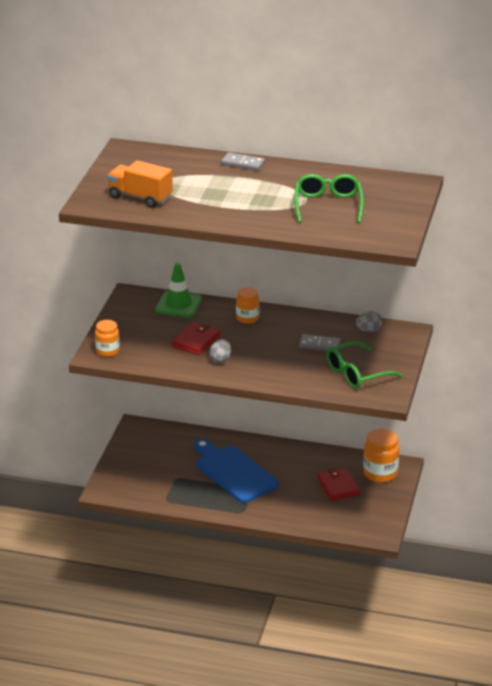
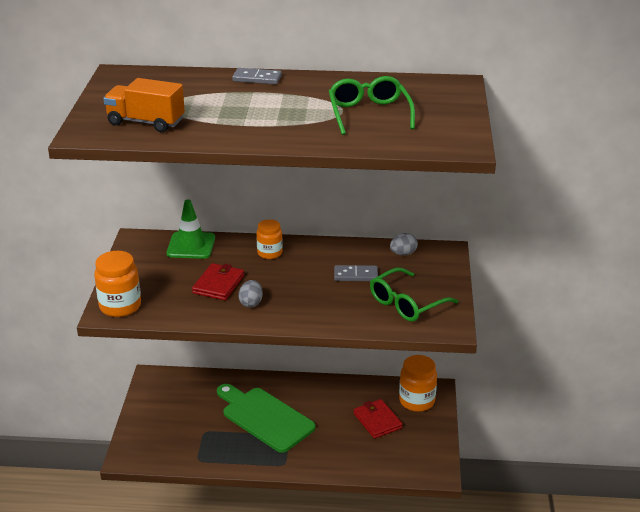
camera: 10 degrees left, 0 degrees up
(107, 351) = (120, 306): orange jar -> orange jar, size x1.54
(234, 472) = (265, 417): blue cutting board -> green cutting board

